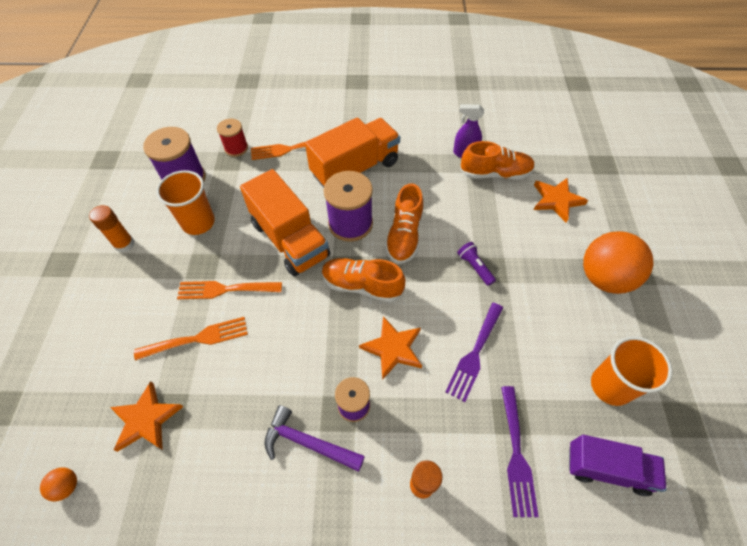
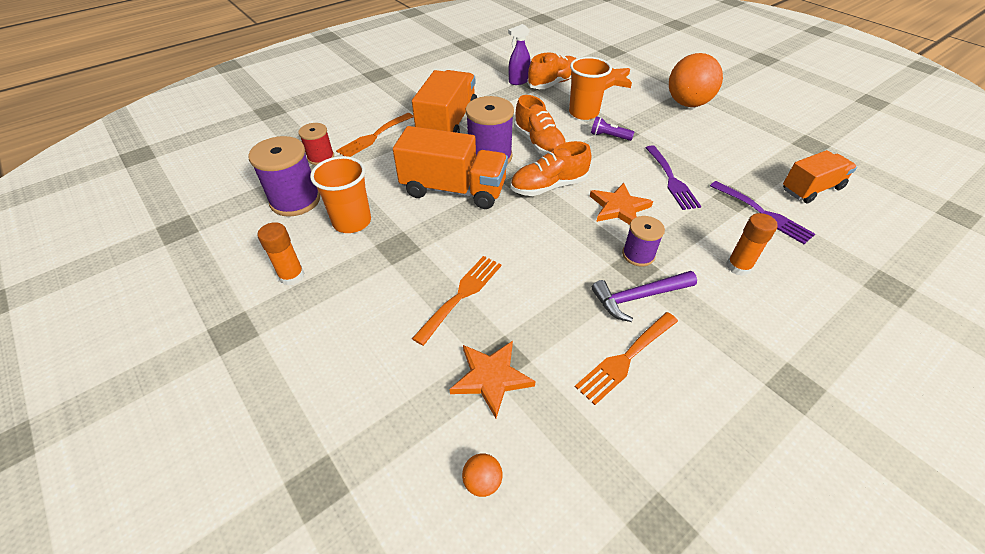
camera: 40 degrees left, 10 degrees down
(225, 289) = (441, 250): orange fork -> orange fork (625, 359)
(607, 468) = (811, 189): purple truck -> orange truck
(610, 386) = (760, 151): orange cup -> orange cup (583, 113)

